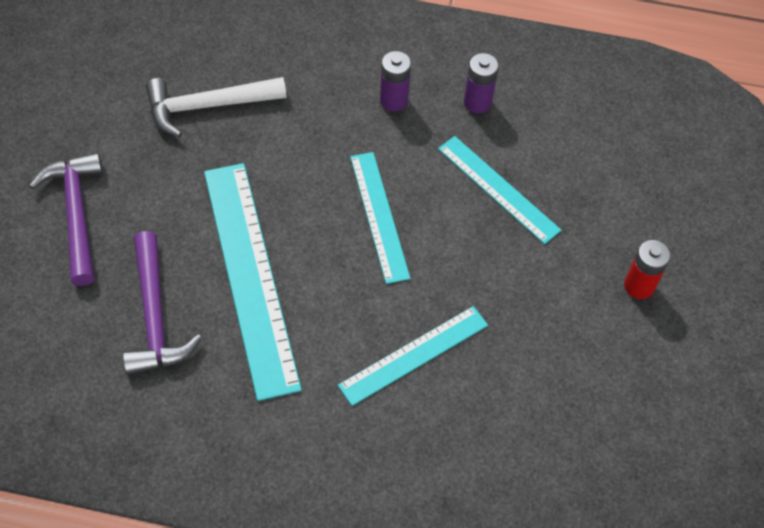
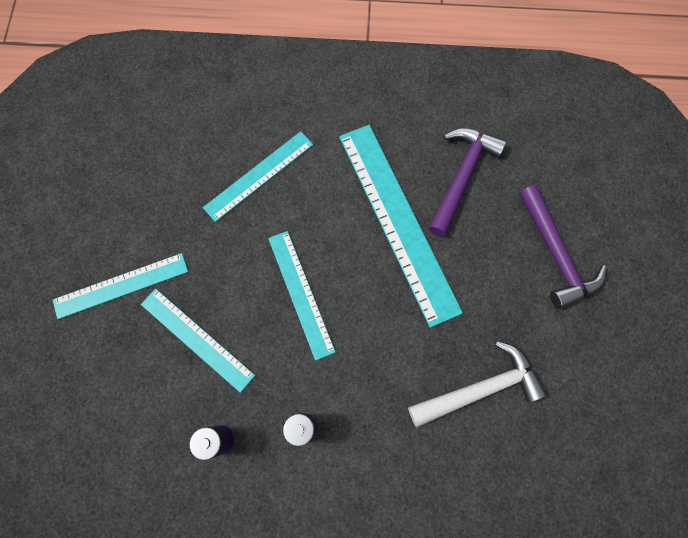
camera: 175 degrees right, 15 degrees up
(155, 317) = (462, 176): purple hammer -> purple hammer turned 45 degrees clockwise
(584, 252) = (121, 285): none -> turquoise ruler
(639, 286) = (77, 261): red battery -> none

